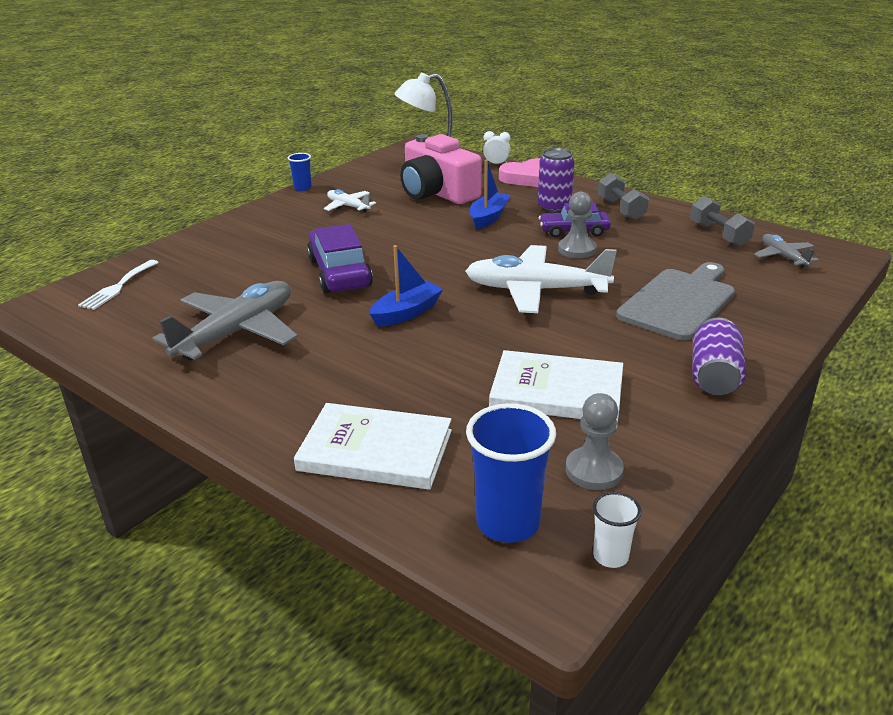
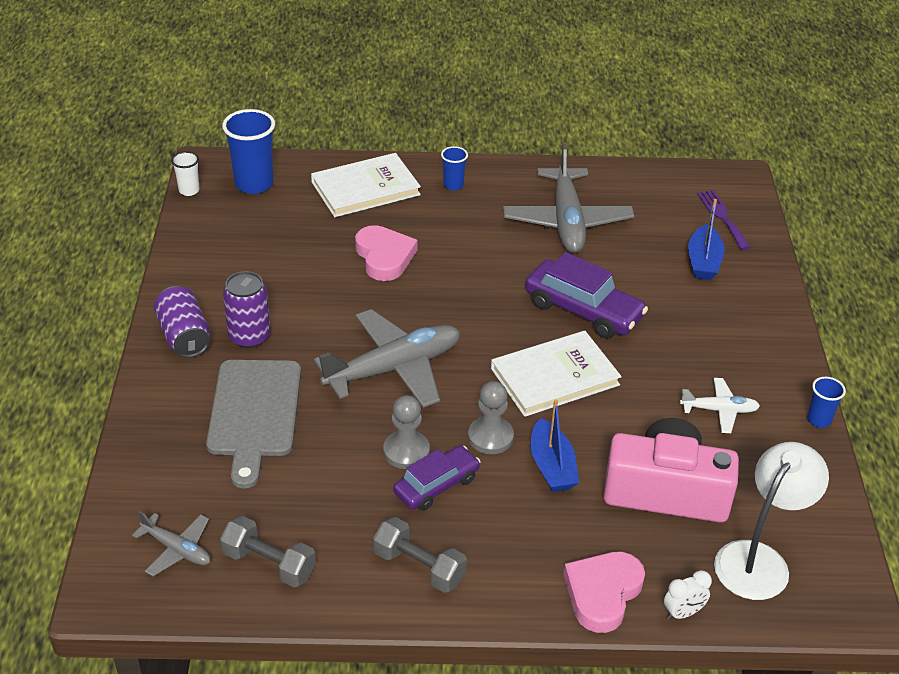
camera: 140 degrees right, 10 degrees up
(118, 287) = (722, 217): white fork -> purple fork
(278, 411) = (453, 185): none -> blue cup
(406, 313) = (472, 293): blue boat -> blue boat (703, 261)
(445, 369) = (384, 257): none -> pink heart
(535, 290) = (394, 368): white plane -> grey plane
(554, 207) = (500, 528): purple can -> purple can (249, 336)
(557, 391) = (291, 273): white book -> white book (554, 376)
(594, 470) = (227, 229): grey pawn -> grey pawn (490, 437)

